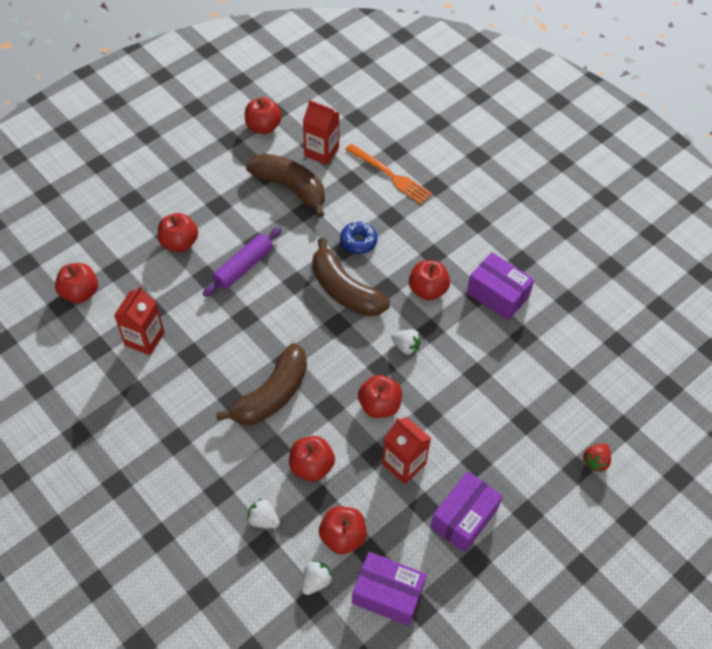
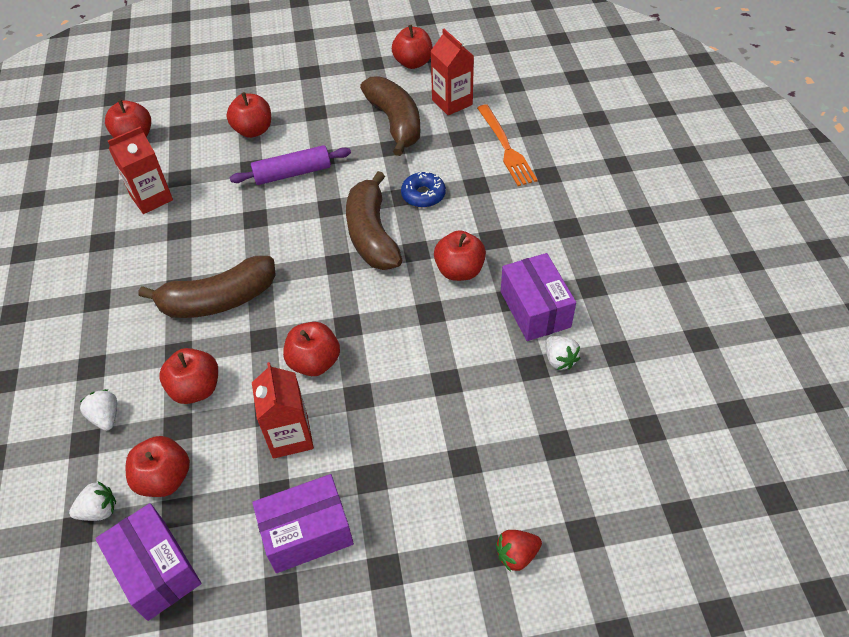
camera: 35 degrees right, 5 degrees down
(406, 347) = (390, 316): white strawberry -> white strawberry (559, 360)

